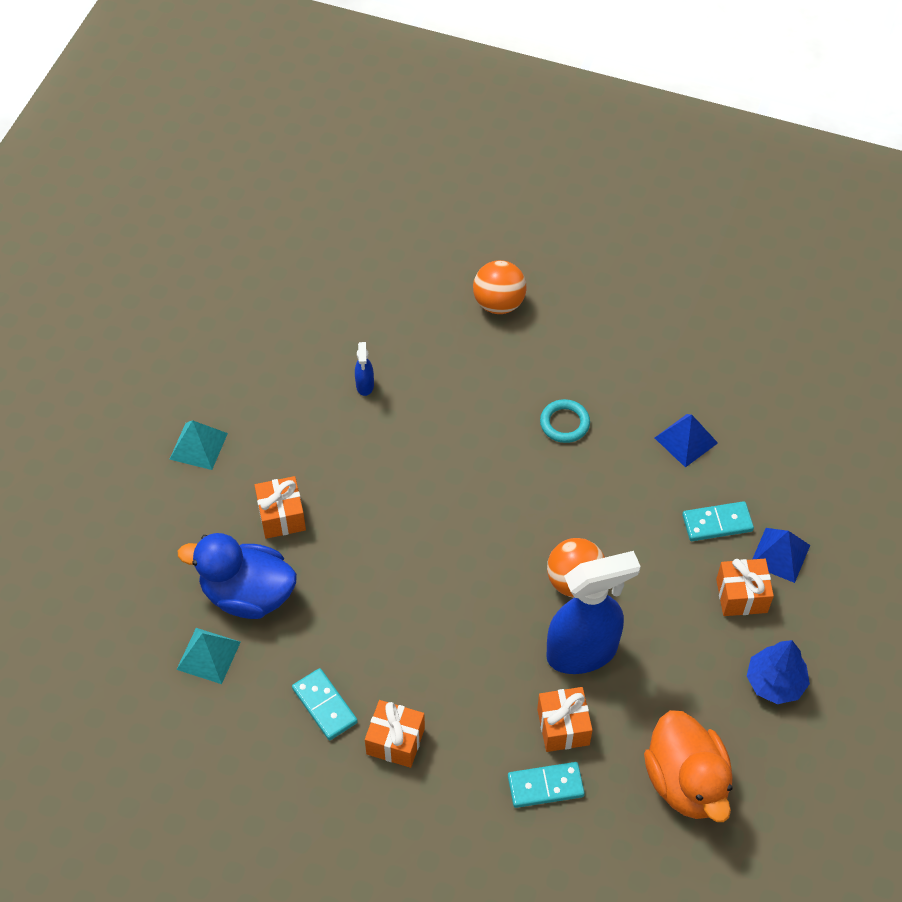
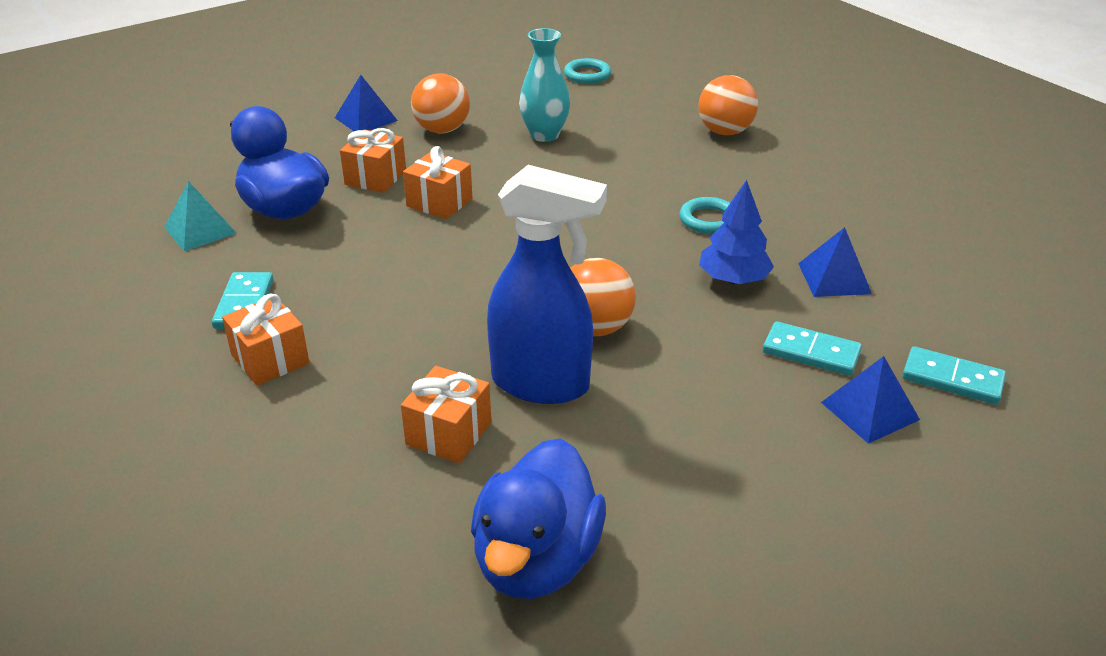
camera: 35 degrees right, 20 degrees down
(198, 446) = (366, 119): turquoise pyramid -> blue pyramid
(276, 425) = (442, 130): none -> orange ball
(328, 278) = (587, 75): none -> turquoise ring
(365, 385) = (544, 135): blue spray bottle -> turquoise vase
(545, 786) = (368, 474): turquoise domino -> turquoise domino (952, 379)
(686, 782) = (536, 560): orange duck -> blue duck
(741, 595) = (784, 424): orange gift -> orange gift (439, 202)
(775, 682) = (754, 523): blue tree -> blue tree (733, 279)

